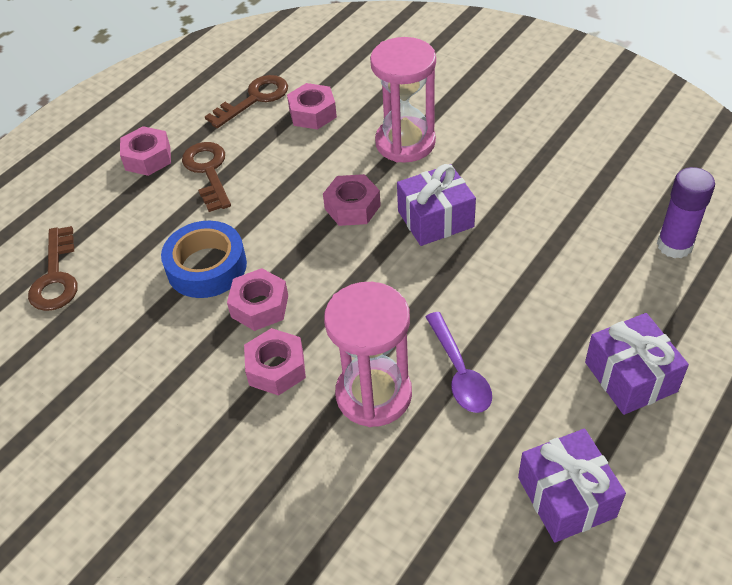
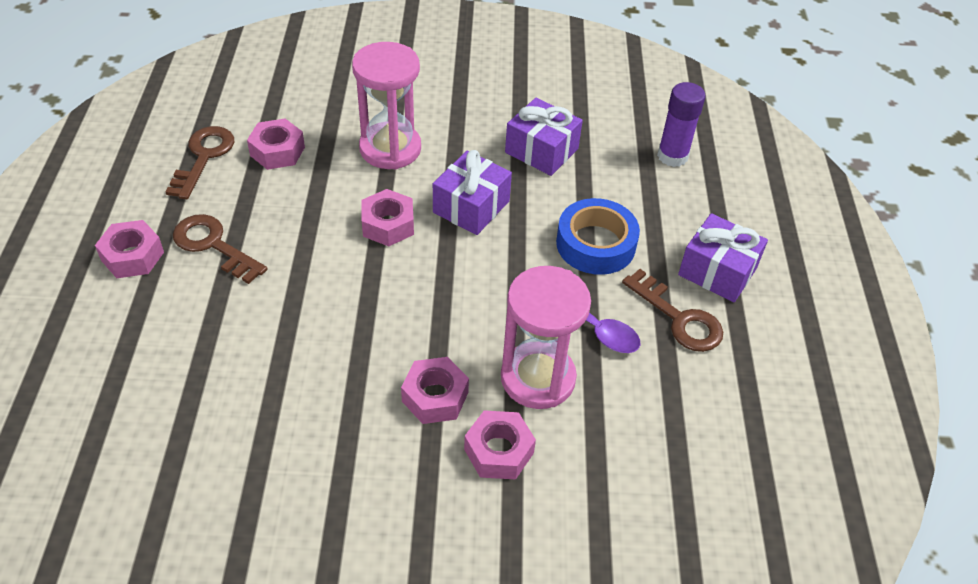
camera: 40 degrees left, 0 degrees up
(56, 277) = (129, 416): brown key -> brown key (679, 318)
(206, 267) = (290, 336): blue tape -> blue tape (595, 244)
(259, 306) = (373, 349): pink nut -> pink nut (498, 451)
(566, 497) = (742, 384): purple gift -> purple gift (541, 151)

